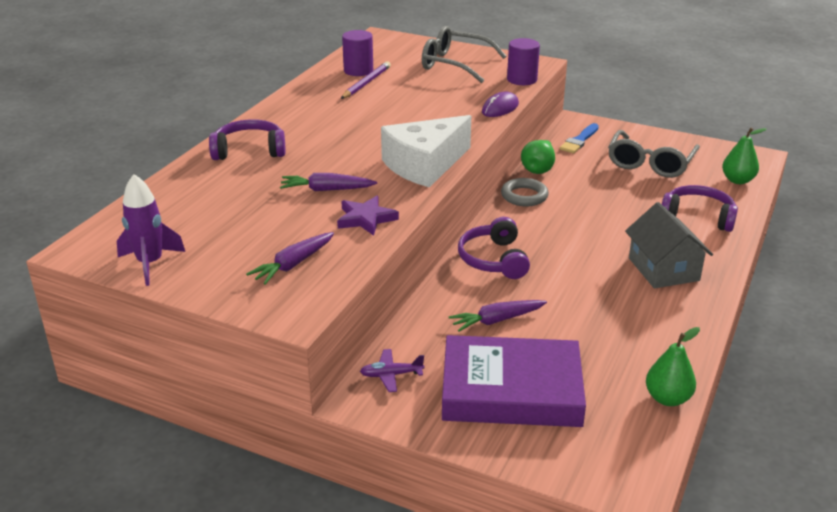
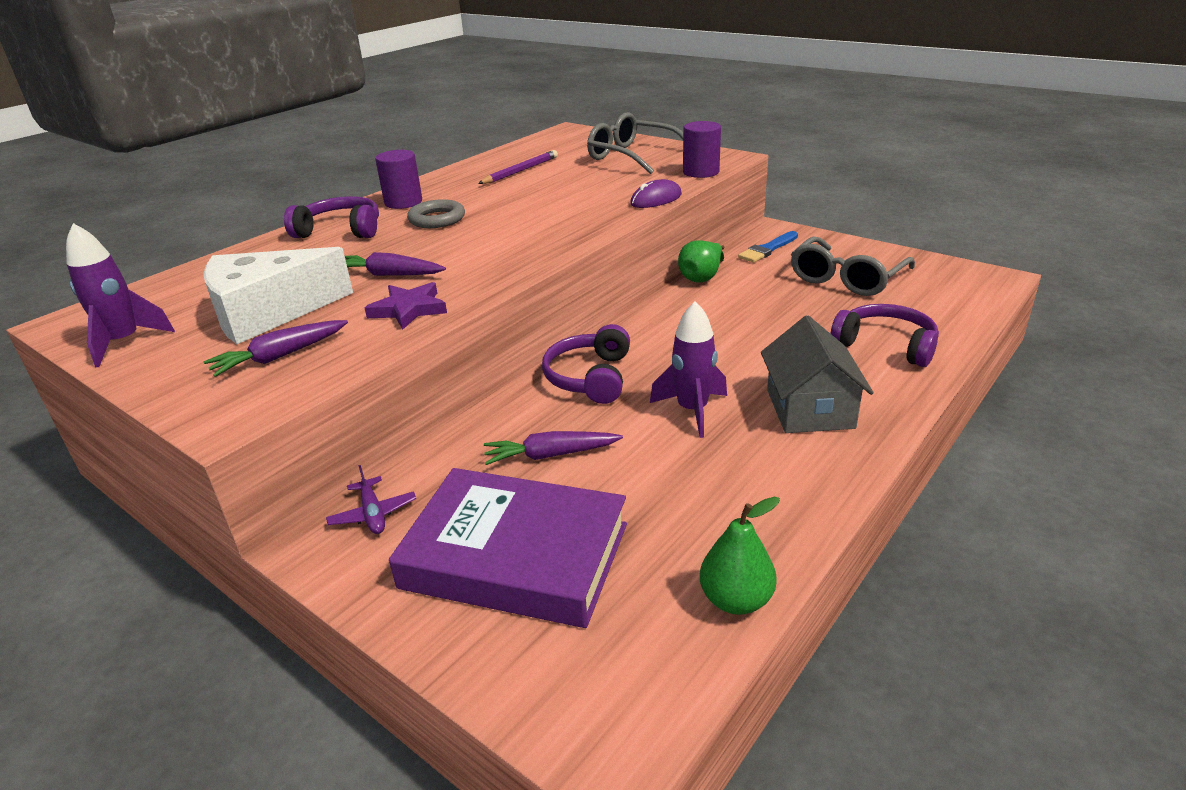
camera: 15 degrees right, 0 degrees up
(358, 70) = (521, 159): purple cylinder -> purple cylinder (403, 202)
(391, 375) = (373, 513): purple plane -> purple plane turned 120 degrees counterclockwise
(425, 165) = (524, 254): white cheese -> white cheese (269, 313)
(524, 196) = (668, 306): grey ring -> grey ring (437, 219)
(582, 278) = (692, 411): none -> purple rocket
(737, 180) = (958, 304): green pear -> none

